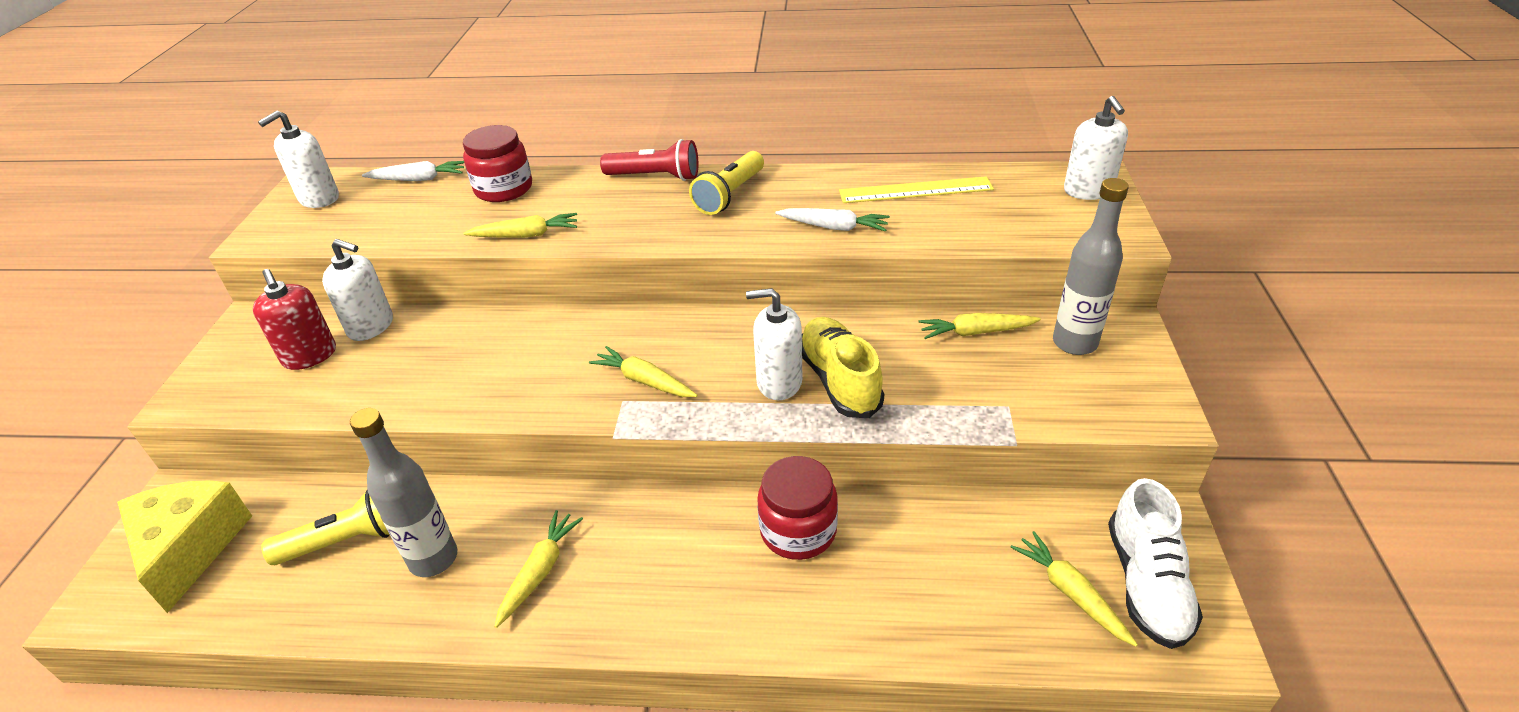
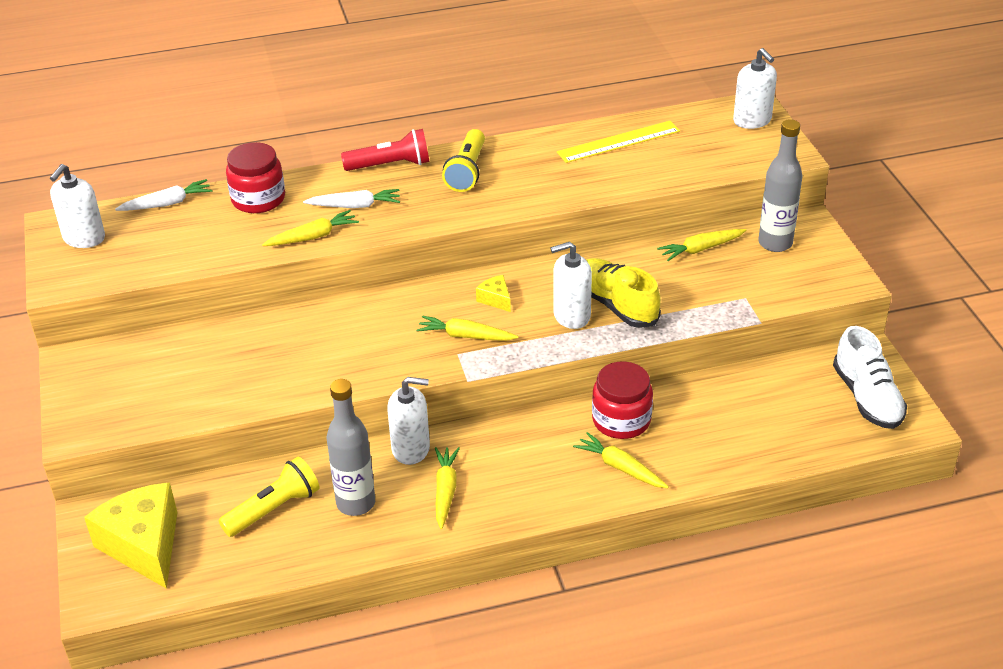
camera: 20 degrees left, 0 degrees up
(310, 356) = (160, 376): red soap dispenser -> none
(371, 326) = (195, 342): white soap dispenser -> white soap dispenser (411, 449)
(703, 344) = (495, 299): none -> yellow cheese
(834, 227) = (569, 185): white carrot -> white carrot (355, 206)
(1070, 593) = (821, 414): yellow carrot -> yellow carrot (620, 467)

